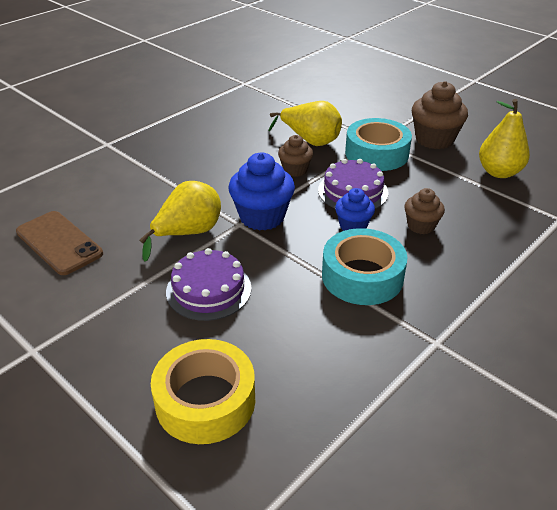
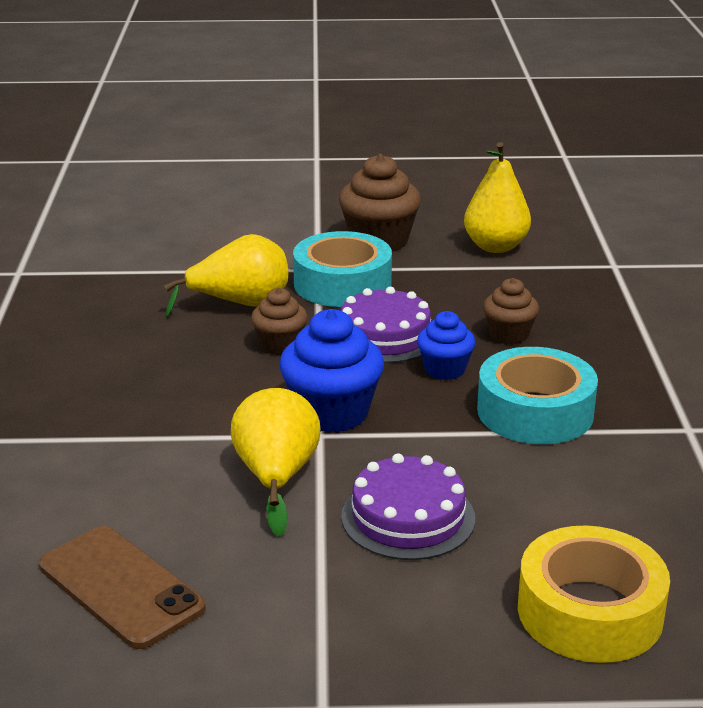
camera: 45 degrees left, 10 degrees down
(59, 243) = (121, 587): brown phone -> brown phone turned 45 degrees clockwise

